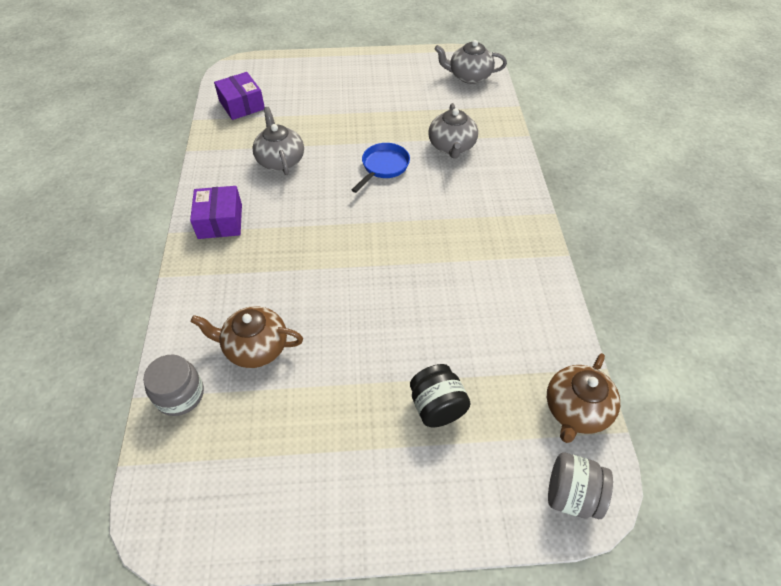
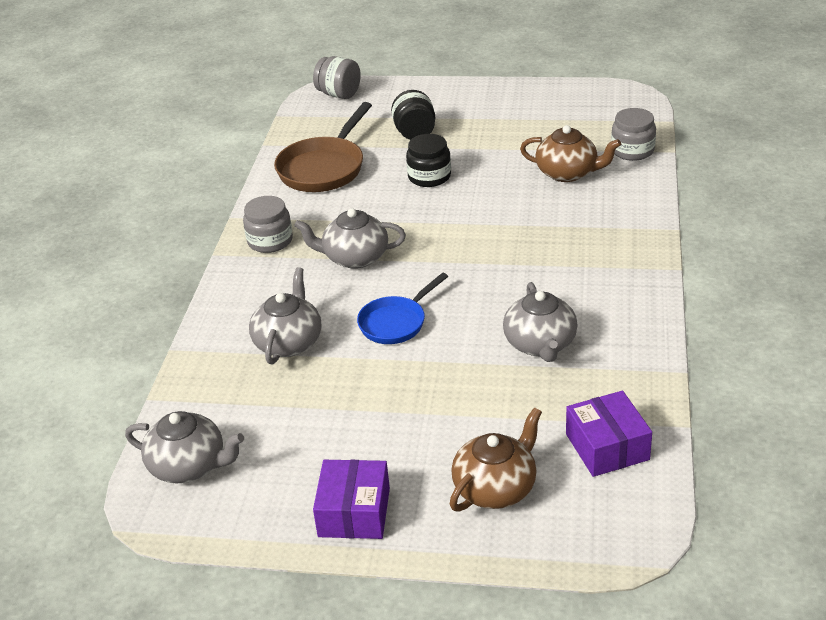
camera: 165 degrees left, 15 degrees down
(220, 221) = (617, 276): purple box -> purple box (354, 512)
(399, 328) = (429, 177): none -> black jar
(435, 220) = (354, 257): none -> grey teapot
(515, 231) = (270, 241): none -> grey jar
(515, 332) = (324, 168): none -> brown pan
(576, 410) = (306, 126): brown teapot -> brown teapot (496, 488)

